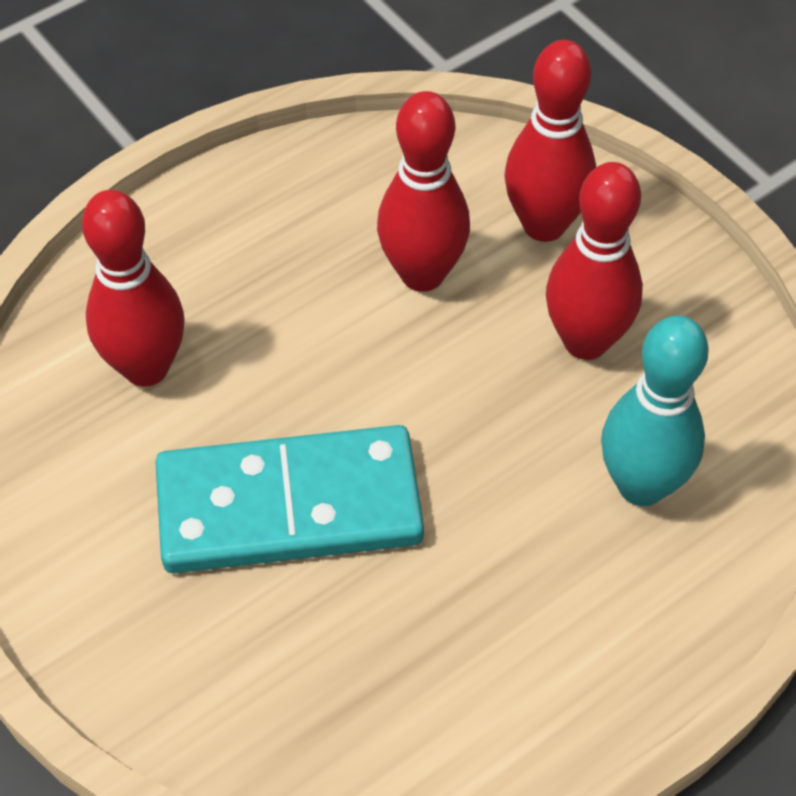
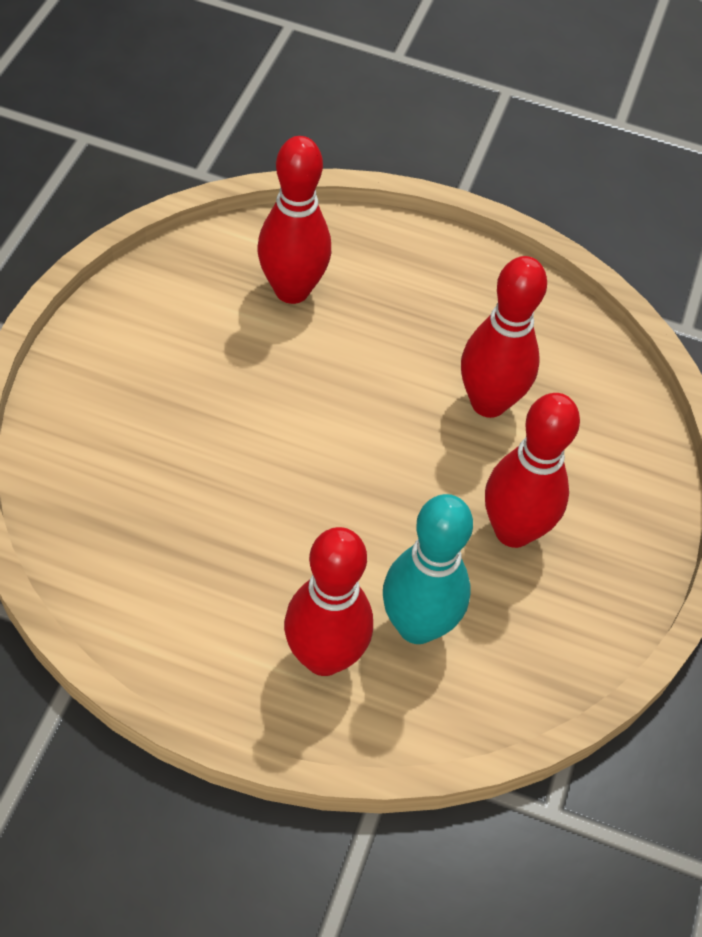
camera: 50 degrees right, 0 degrees up
(289, 505) = (246, 421): turquoise domino -> none
(544, 225) = (593, 455): red bowling pin -> red bowling pin (324, 657)

